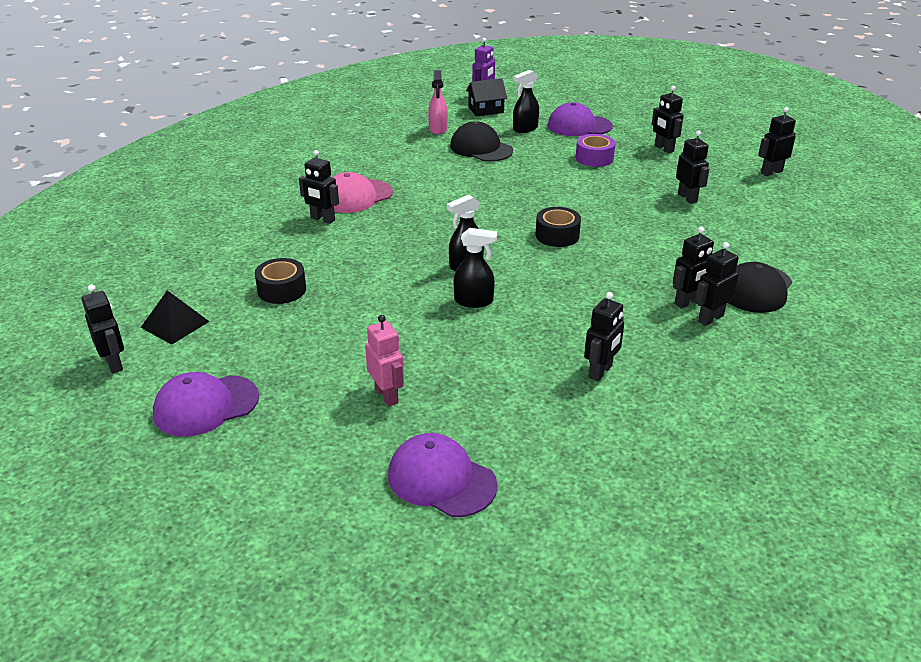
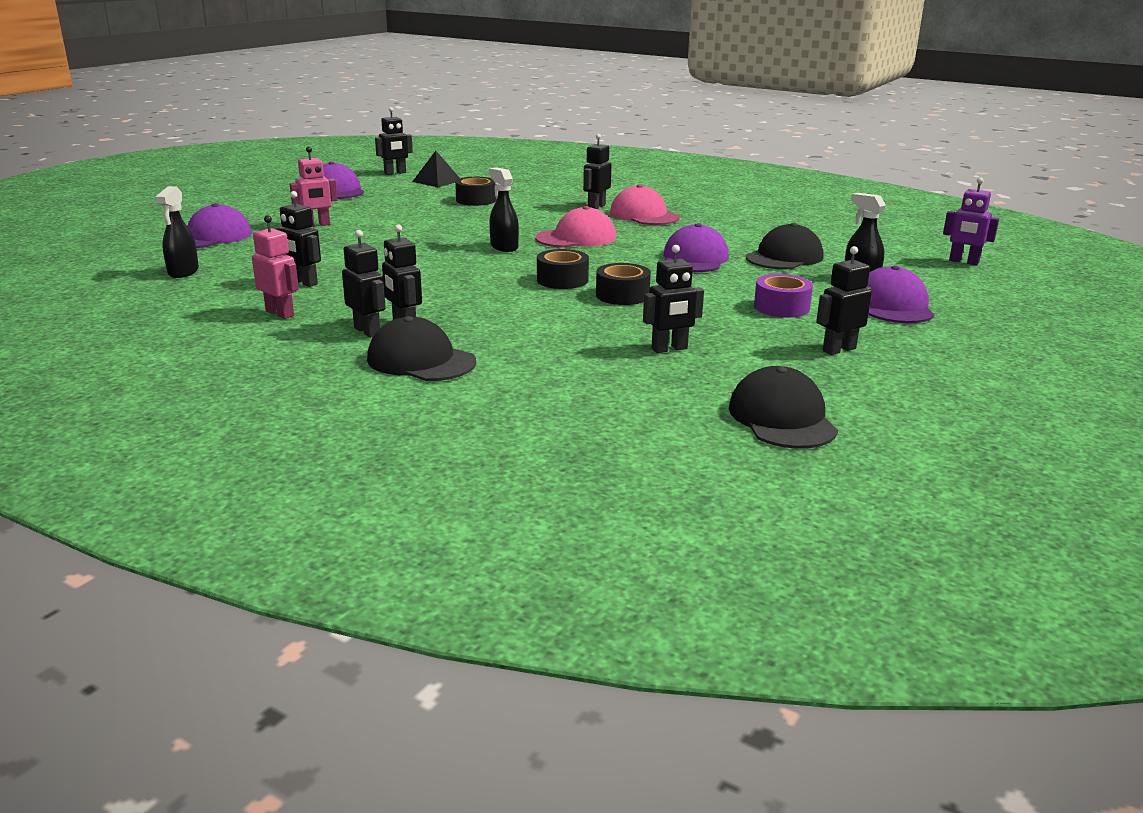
camera: 90 degrees right, 10 degrees down
(433, 229) = (576, 238): none -> pink cap
(438, 129) = (830, 241): pink spray bottle -> none
(474, 301) = (439, 248): black spray bottle -> black spray bottle (183, 272)
(486, 110) = (911, 262): black house -> none
(489, 180) = (694, 258): none -> purple cap
(587, 211) = (622, 295): none -> black tape
(689, 372) = (280, 313): none -> pink robot
(771, 172) = (782, 418): black robot -> black cap

